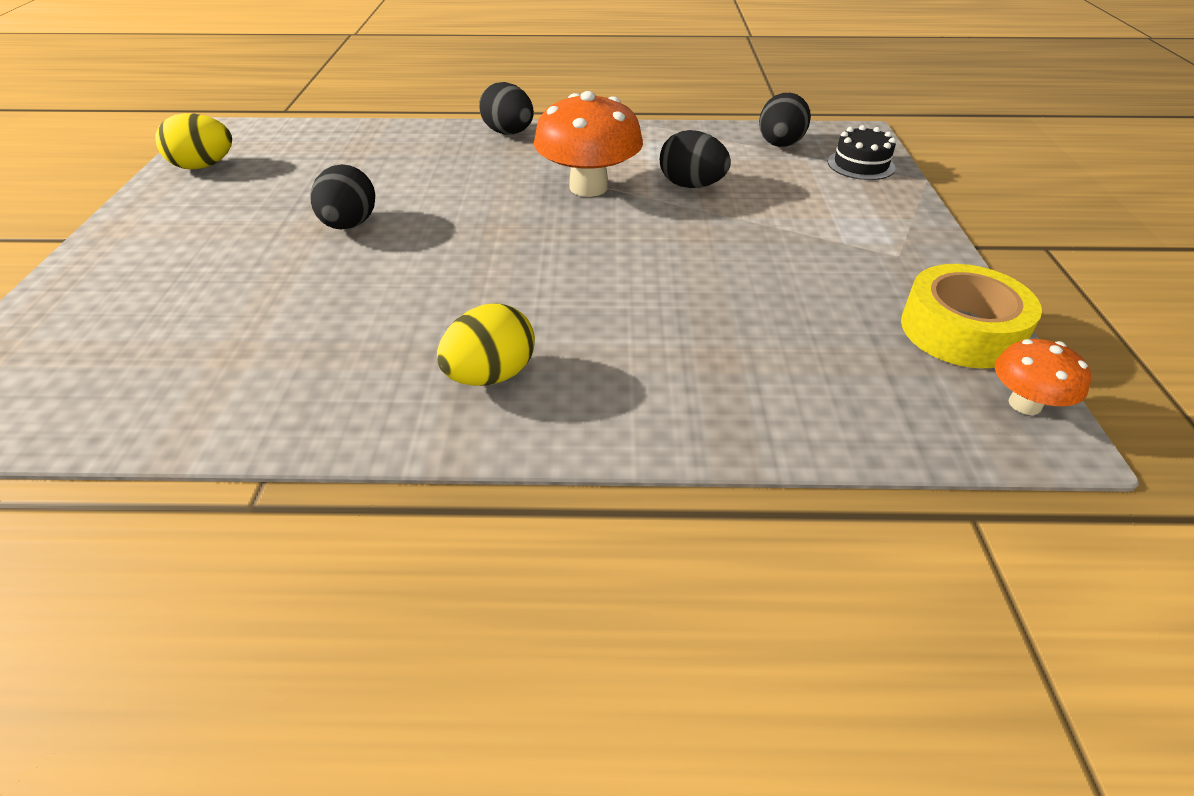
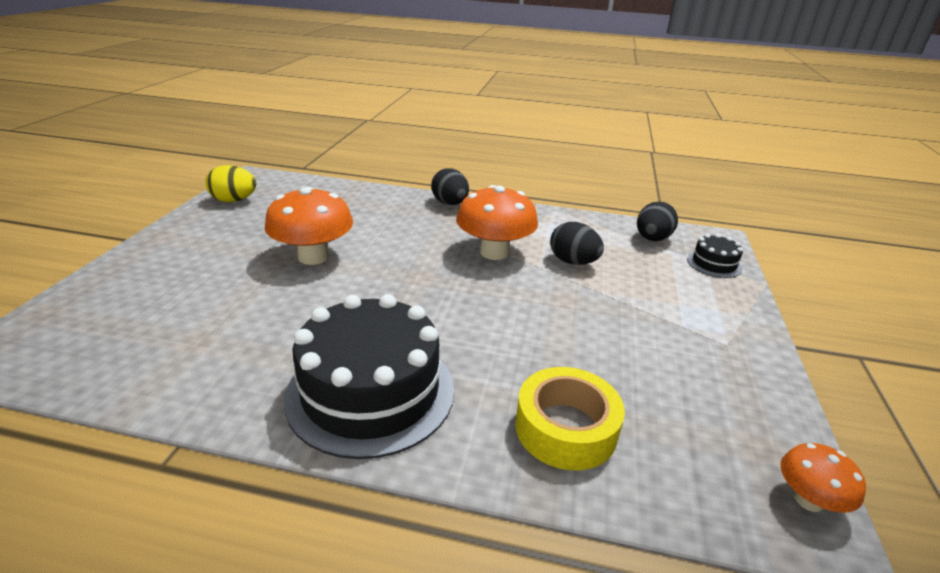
camera: 10 degrees right, 10 degrees down
(349, 225) = (313, 257): black egg -> orange mushroom
(490, 375) = (371, 391): yellow egg -> black cake
(961, 331) = (765, 420): yellow tape -> yellow tape (565, 428)

